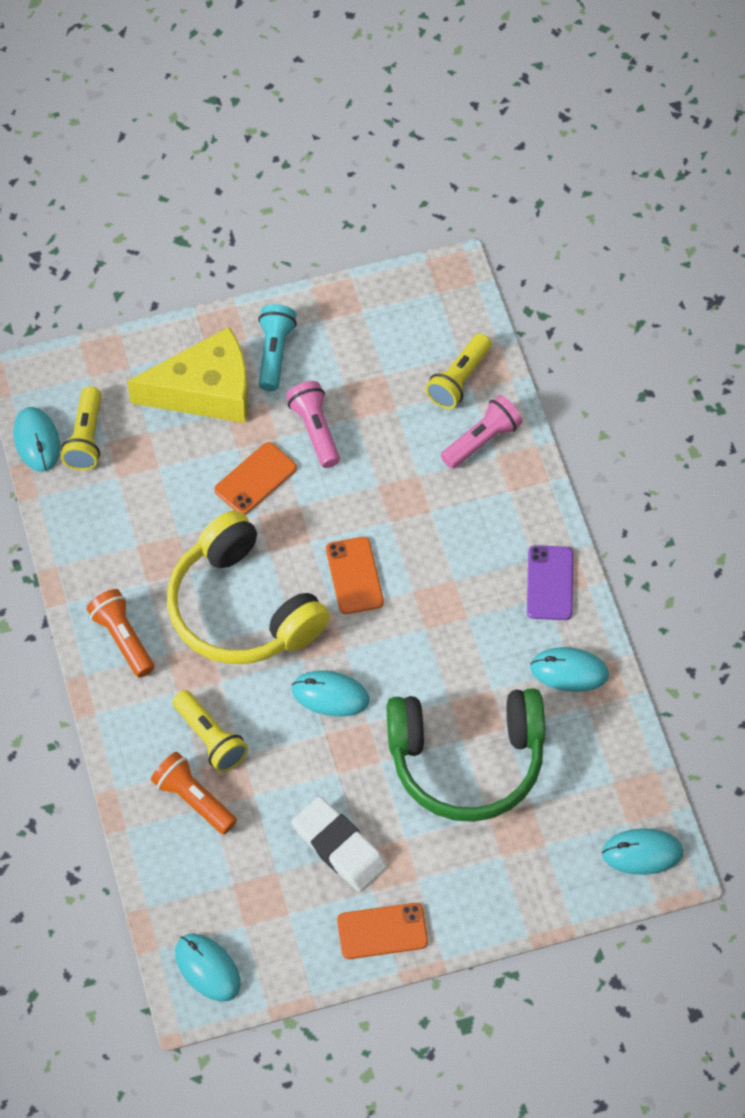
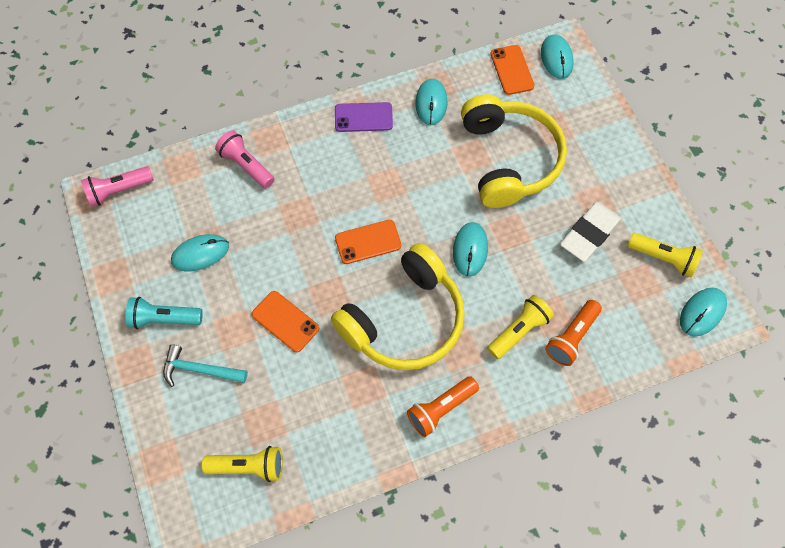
camera: 95 degrees left, 5 degrees up
(37, 441) = (252, 511): turquoise mouse -> turquoise mouse (200, 253)
(206, 391) = (200, 370): yellow cheese -> turquoise hammer
(315, 430) = (239, 281): pink flashlight -> pink flashlight (119, 191)
(382, 931) = (646, 202): orange phone -> orange phone (512, 70)
(459, 380) = (192, 184): yellow flashlight -> yellow flashlight (663, 258)
(466, 761) = (508, 159): green headphones -> yellow headphones

